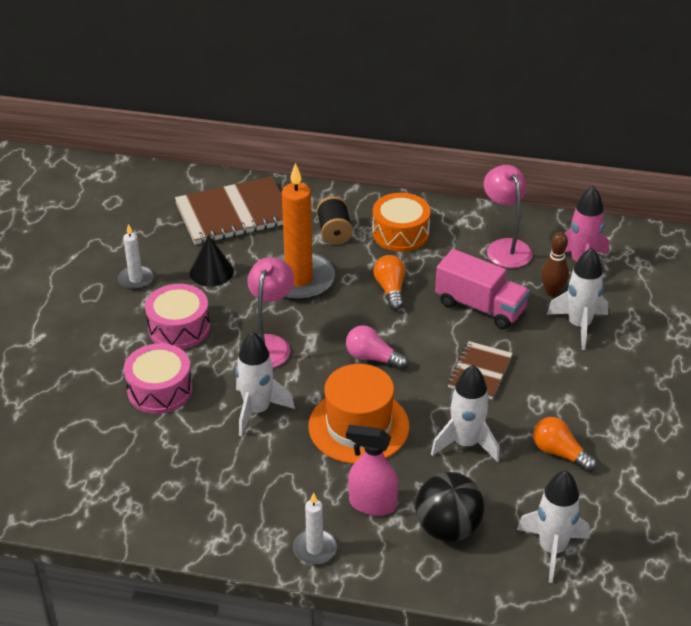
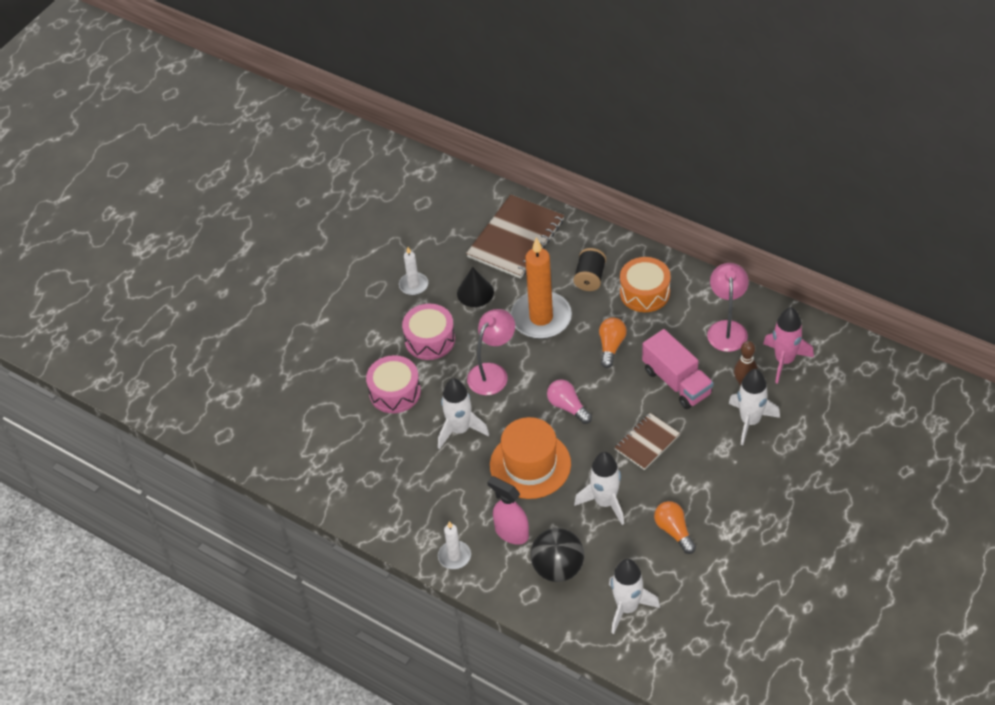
camera: 25 degrees right, 10 degrees up
(234, 213) = (515, 238): brown notebook -> brown notebook turned 60 degrees counterclockwise

